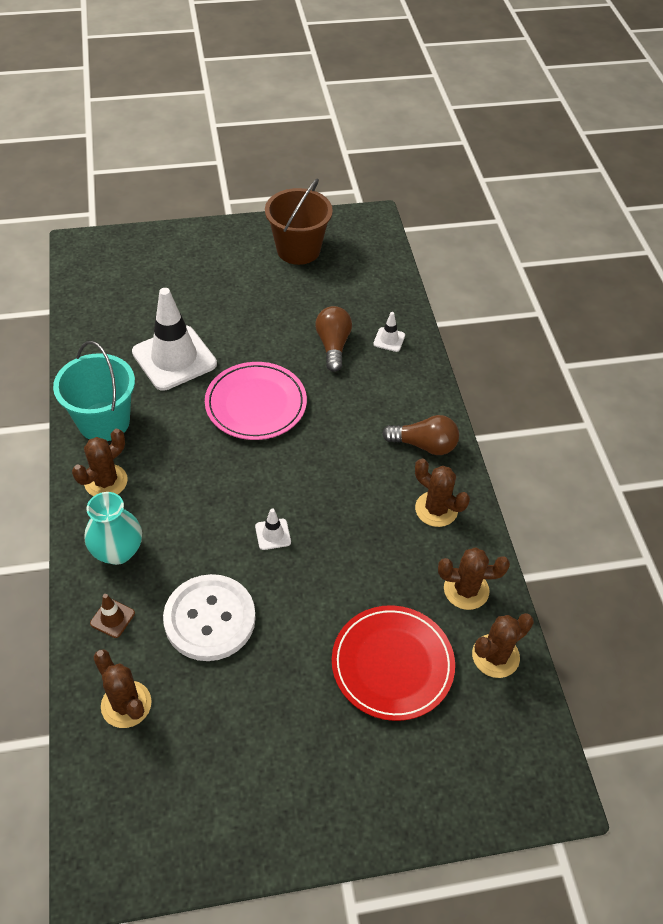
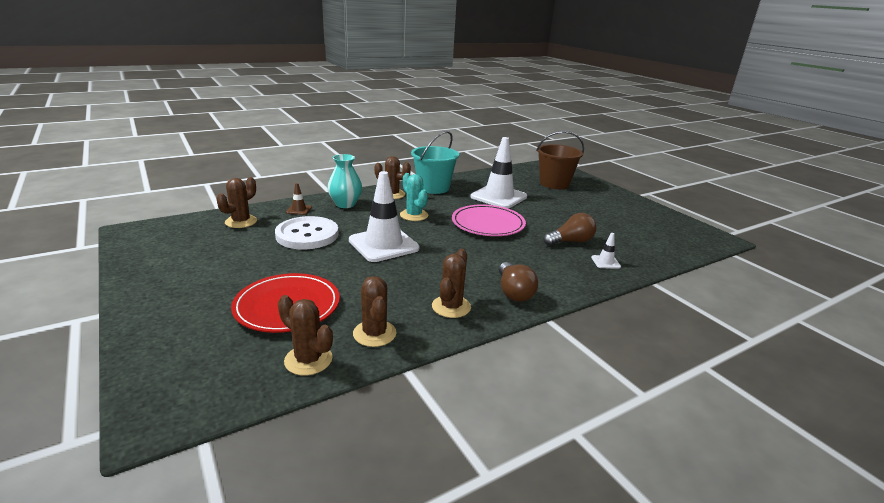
camera: 70 degrees right, 25 degrees down
(195, 476) = (414, 215): none -> turquoise cactus
(273, 534) = (383, 244): white traffic cone -> white traffic cone, size x2.39
(298, 250) = (642, 218): brown bucket -> brown bucket (554, 184)

